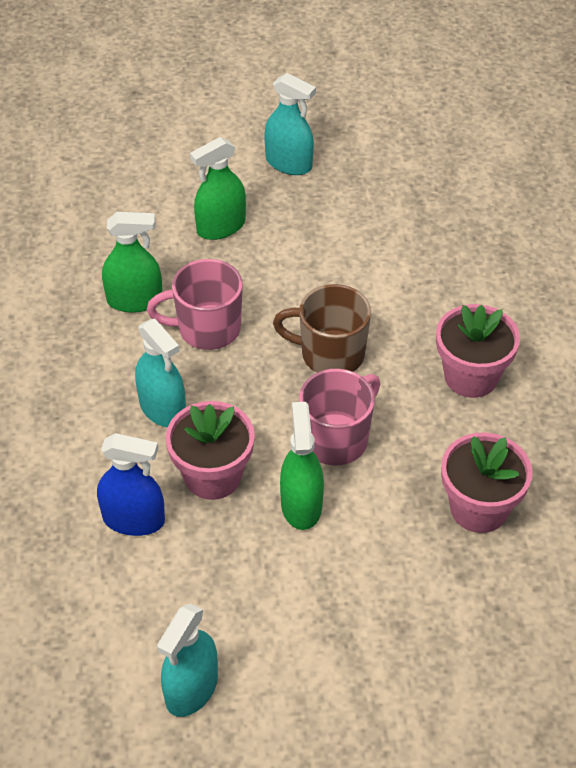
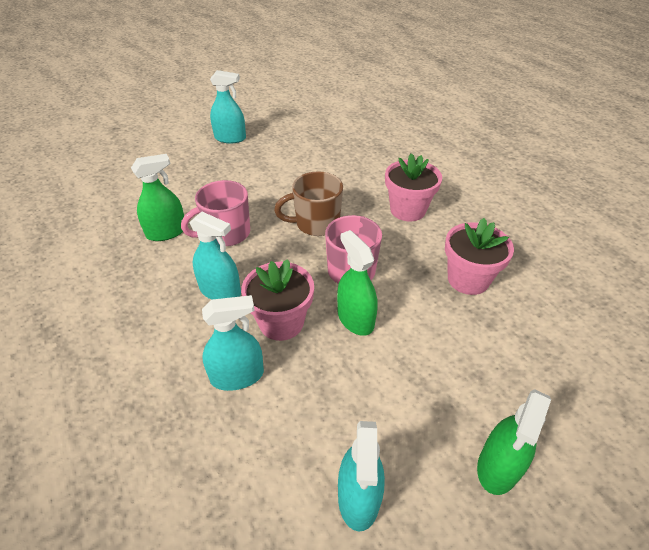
camera: 25 degrees left, 5 degrees down
(133, 519) = (237, 376): blue spray bottle -> turquoise spray bottle
(221, 227) = (205, 178): green spray bottle -> green spray bottle (498, 467)

